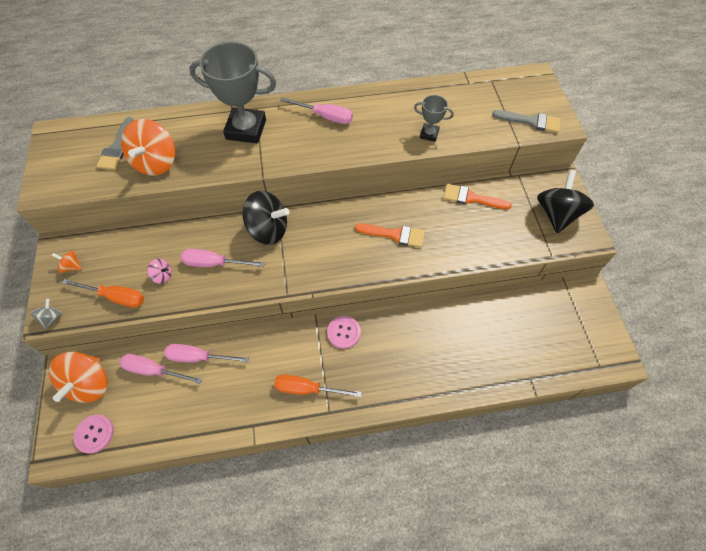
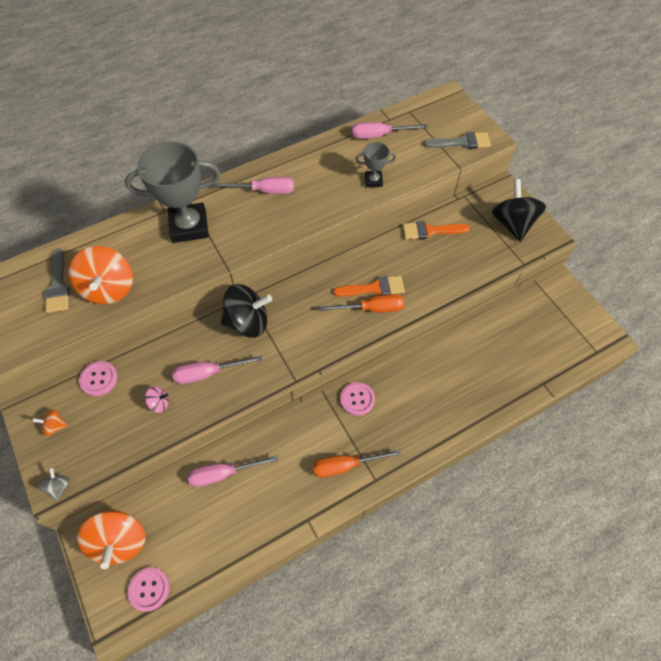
camera: 20 degrees left, 0 degrees up
(115, 297) = (119, 441): orange screwdriver -> orange screwdriver (372, 309)
(124, 239) = (99, 379): none -> pink button
(154, 370) = (183, 503): pink screwdriver -> pink screwdriver (379, 135)

